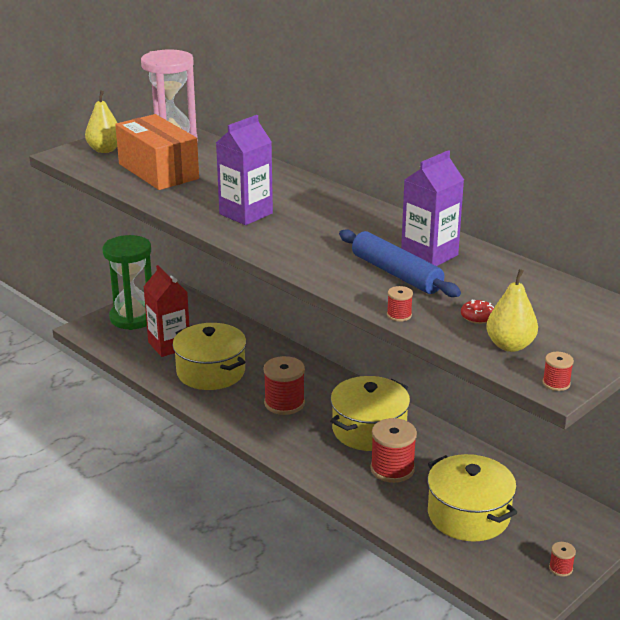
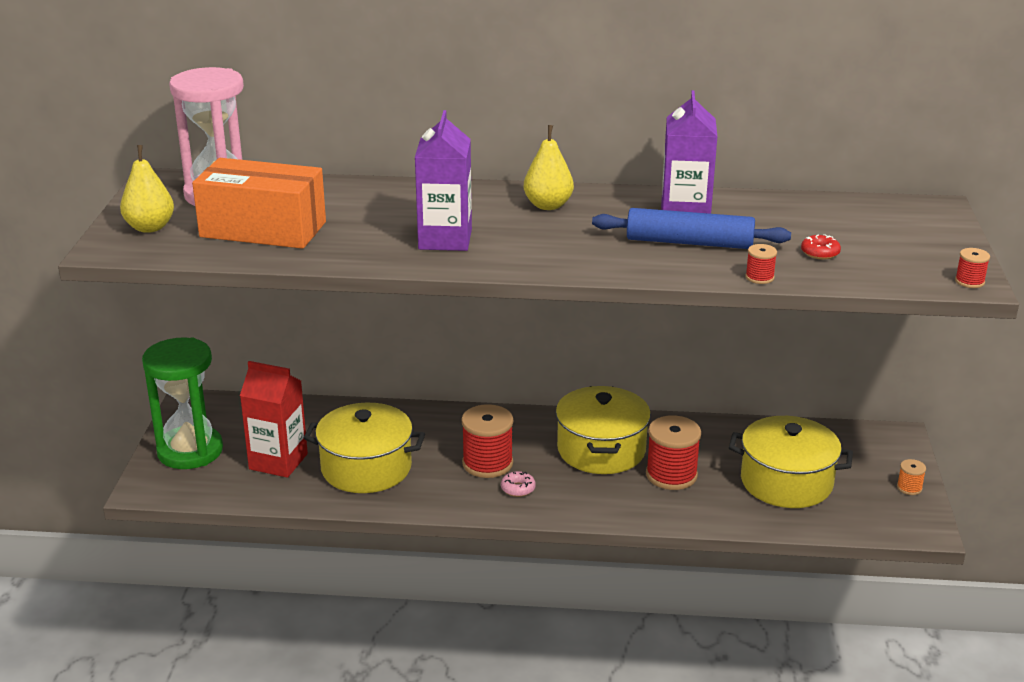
camera: 40 degrees left, 0 degrees up
(280, 428) = (518, 488): none -> pink donut
(510, 345) = (885, 266): yellow pear -> yellow pear (548, 205)
(560, 568) = (909, 488): red spool -> orange spool

